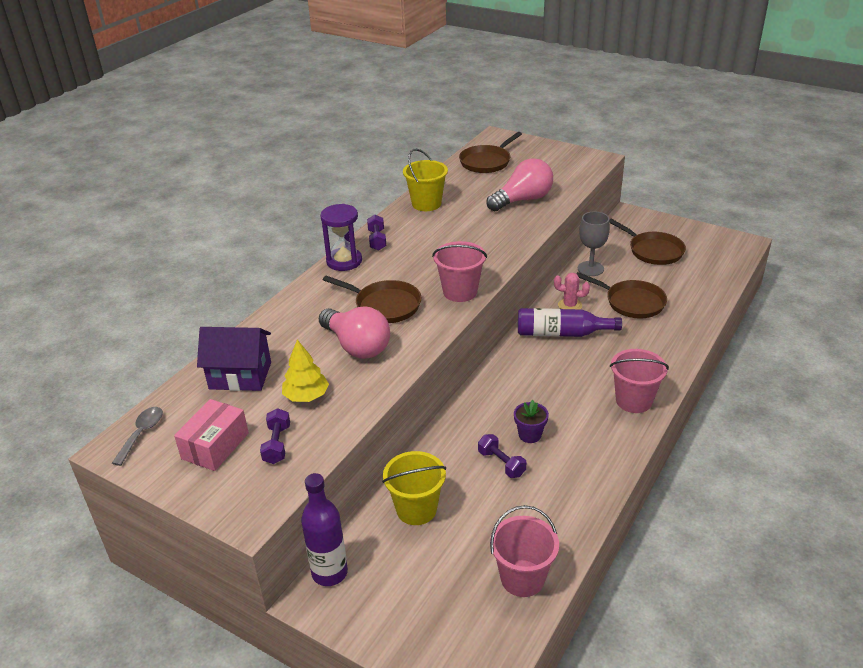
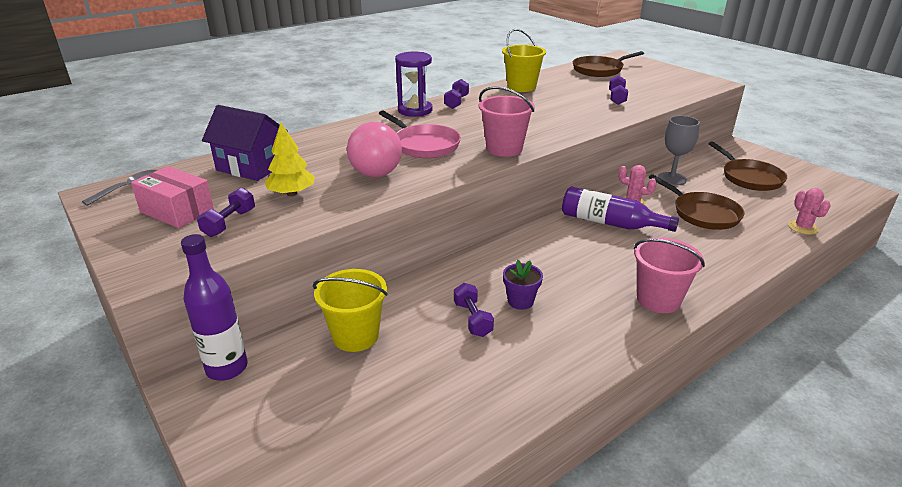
camera: 20 degrees right, 5 degrees down
(215, 446) = (177, 211): pink box -> pink box turned 75 degrees clockwise
(384, 305) = (424, 145): brown pan -> pink pan
(522, 578) = (418, 441): pink bucket -> none
(523, 200) = (617, 98): pink light bulb -> purple dumbbell
(713, 296) = (802, 227): none -> pink cactus

